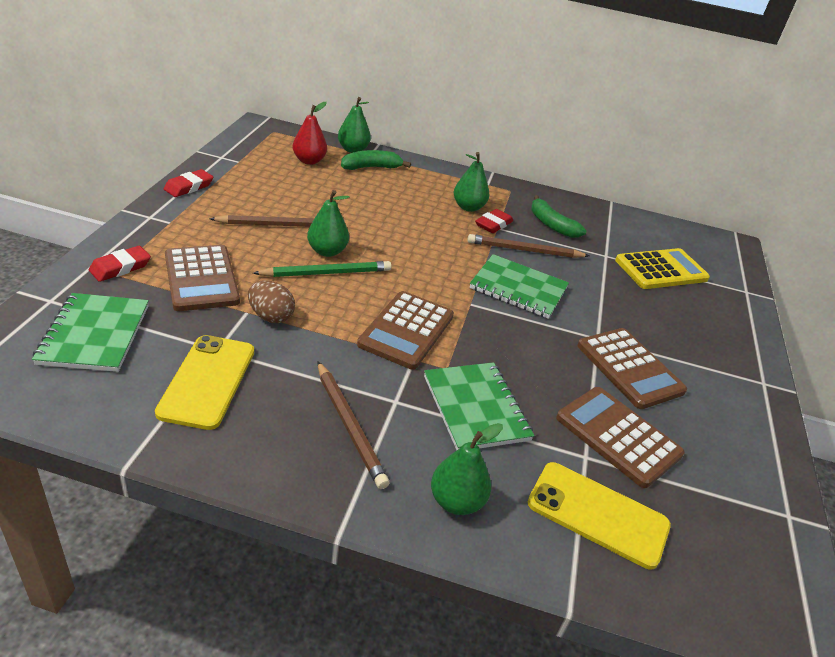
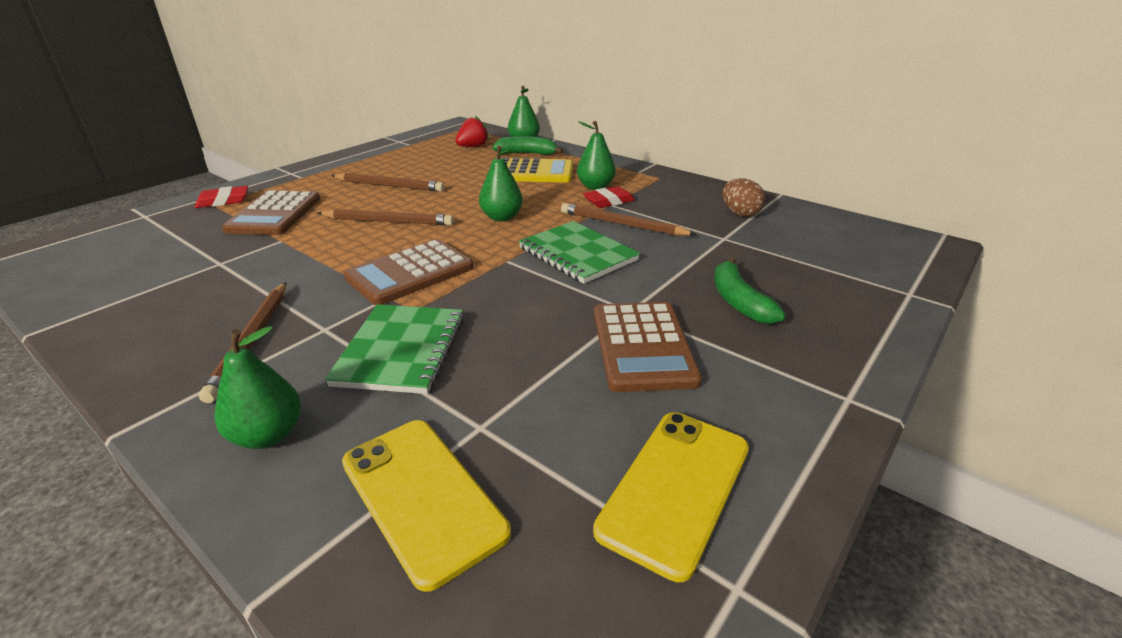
camera: 30 degrees right, 5 degrees down
(94, 334) = (142, 240): green notebook -> none
(189, 187) = (347, 157): red eraser -> none
(207, 381) = (178, 284): yellow phone -> yellow phone (675, 488)
(271, 316) = (296, 246): brown egg -> brown egg (740, 213)
(309, 161) = (473, 147): red pear -> red strawberry
(326, 273) = (388, 221): green pencil -> brown pencil
(327, 251) = (409, 206): green pear -> green pear (501, 217)
(551, 225) = (679, 207): green banana -> green banana (739, 301)
(618, 436) = (549, 414): brown calculator -> none
(661, 270) = (790, 258): yellow calculator -> yellow calculator (533, 172)

